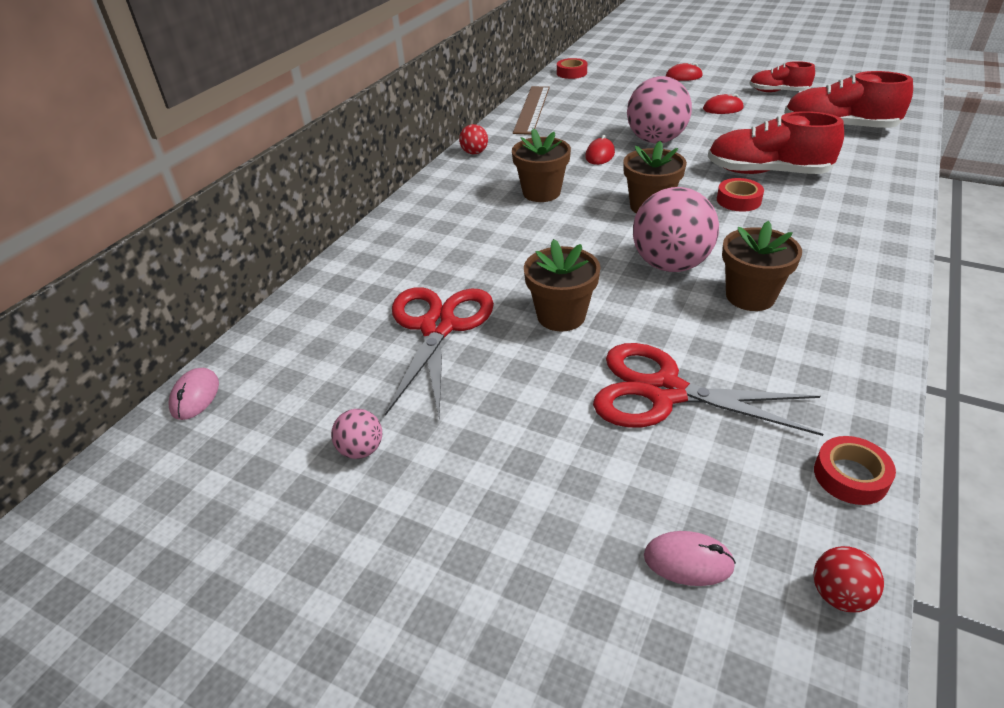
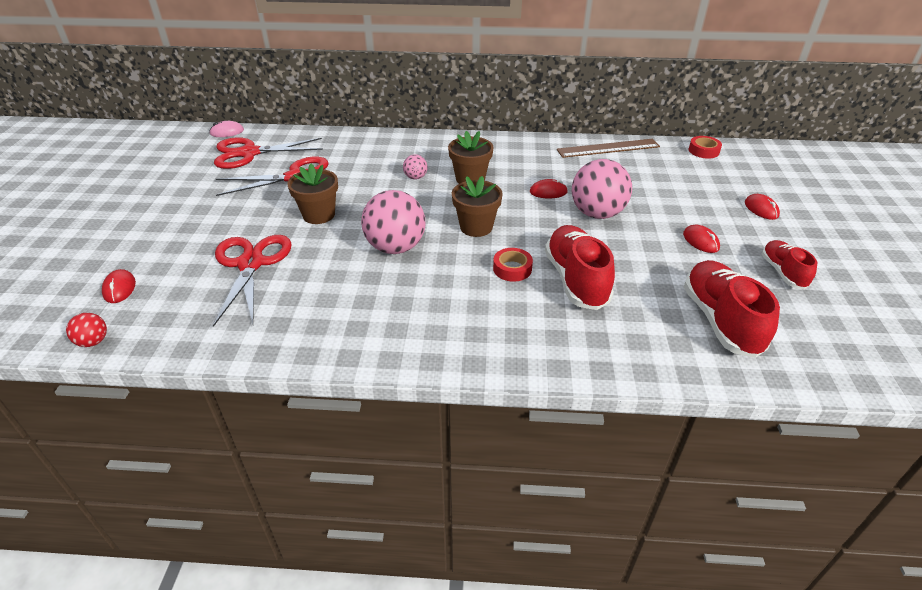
camera: 65 degrees right, 0 degrees up
(309, 372) = (249, 153): none -> red scissors
(361, 450) = (194, 181): pink ball -> pink ball (415, 177)
(474, 153) = (513, 142): red ball -> none
(688, 561) = (119, 288): pink mouse -> red mouse
(750, 296) = (366, 288): brown flower pot -> none
(850, 476) = (182, 343): red tape -> none

